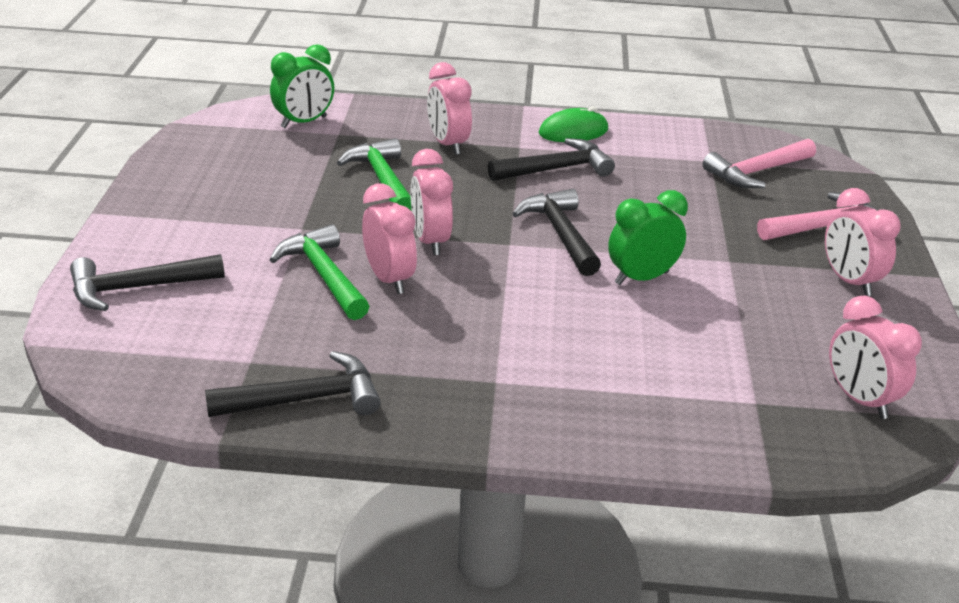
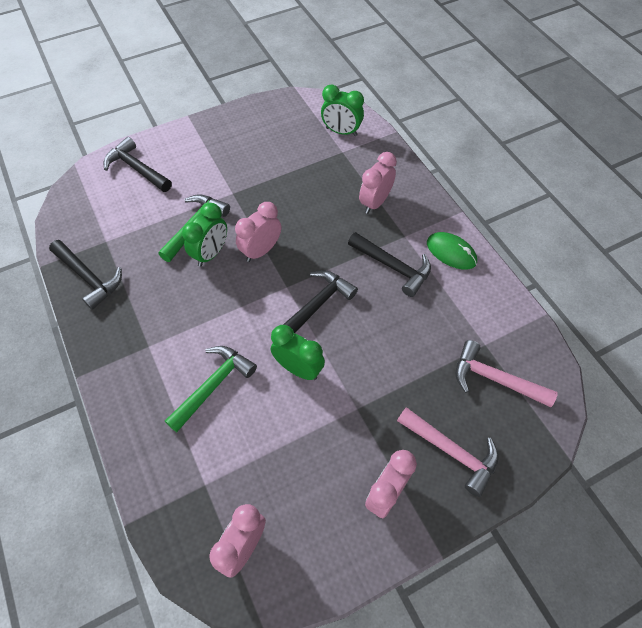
camera: 60 degrees right, 25 degrees up
(382, 180) = (308, 197): green hammer -> green hammer (213, 385)
(389, 279) = (211, 253): pink clock -> green clock

